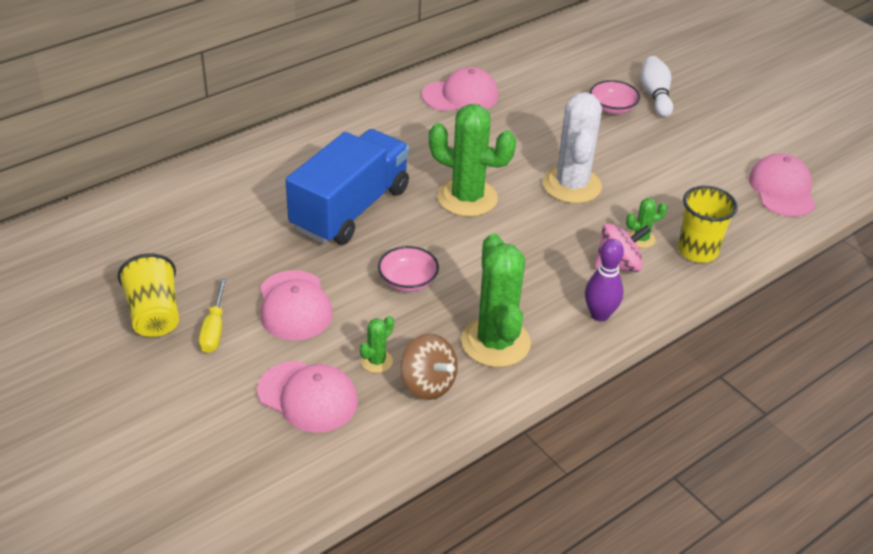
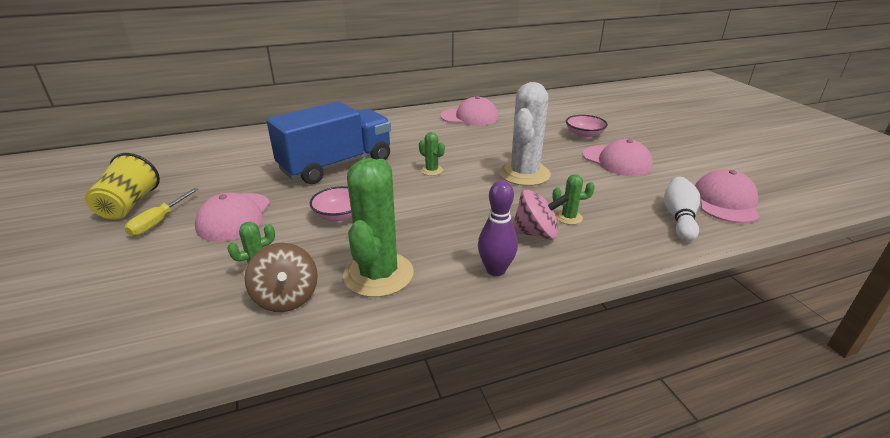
camera: 20 degrees right, 10 degrees down
(308, 397) = (173, 286): pink cap -> pink cap (616, 161)
(467, 198) = (432, 170): green cactus -> green cactus, size x0.45
(655, 95) = (624, 132): white bowling pin -> white bowling pin (679, 218)
(697, 251) = (622, 235): yellow cup -> none

